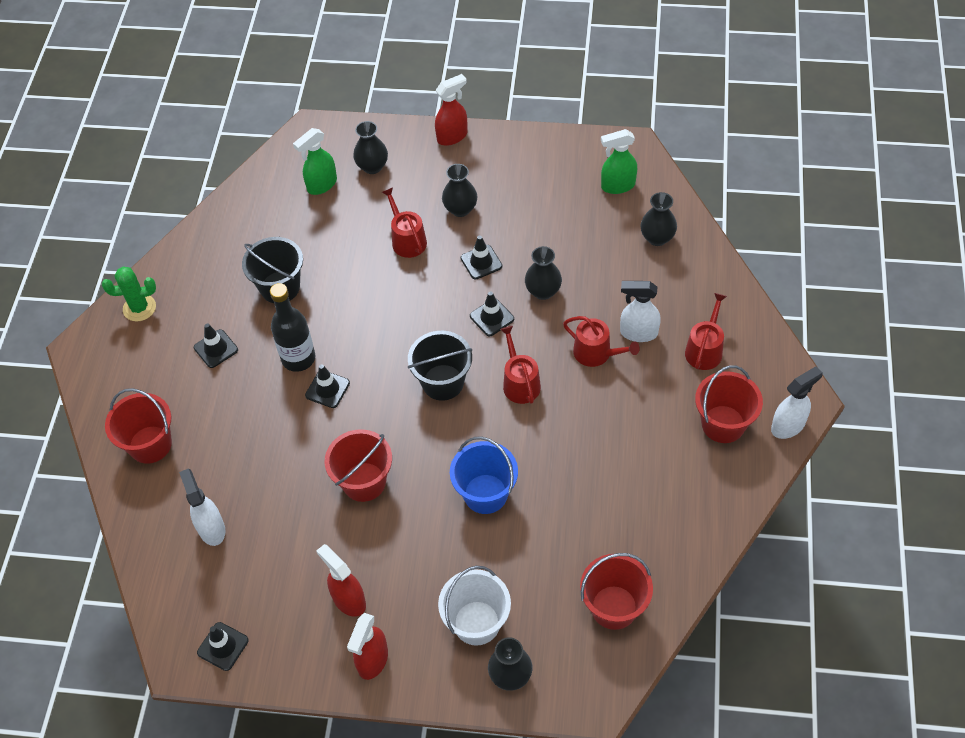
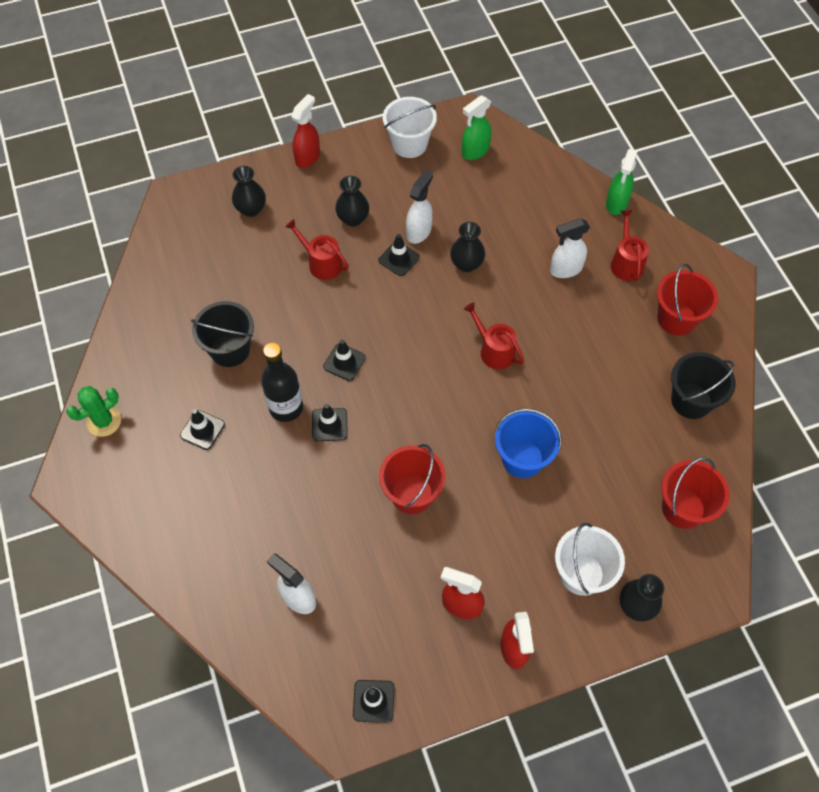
camera: 30 degrees left, 5 degrees up
(150, 444) = (192, 545): red bucket -> none
(321, 185) = (213, 242): green spray bottle -> green spray bottle (616, 203)
(443, 382) = (428, 377): black bucket -> black bucket (691, 401)
(492, 317) = (436, 303): black traffic cone -> black traffic cone (344, 362)
(557, 157) = (409, 144): none -> white bucket
(596, 353) = (542, 300): red watering can -> none
(657, 238) = (533, 184): black vase -> none
(788, 426) = (726, 299): white spray bottle -> white spray bottle (419, 231)

